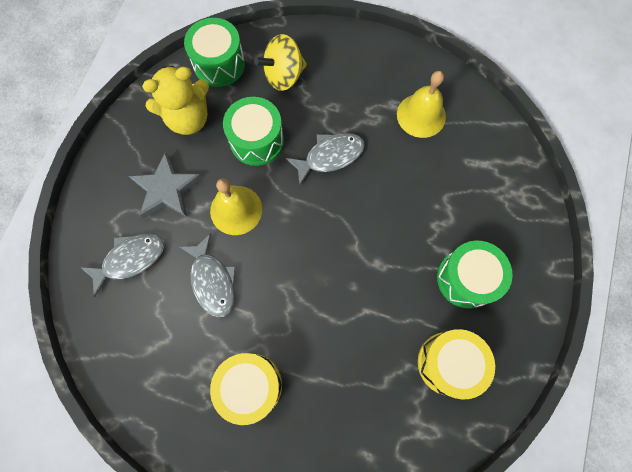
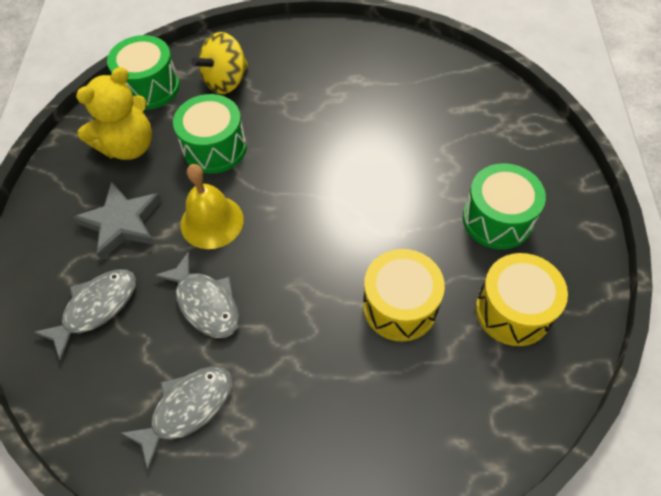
camera: 15 degrees left, 15 degrees down
(250, 385) = (288, 406): yellow drum -> yellow drum (400, 306)
(330, 156) = (302, 142): grey fish -> grey fish (187, 409)
(421, 115) = (387, 81): yellow bell -> none

